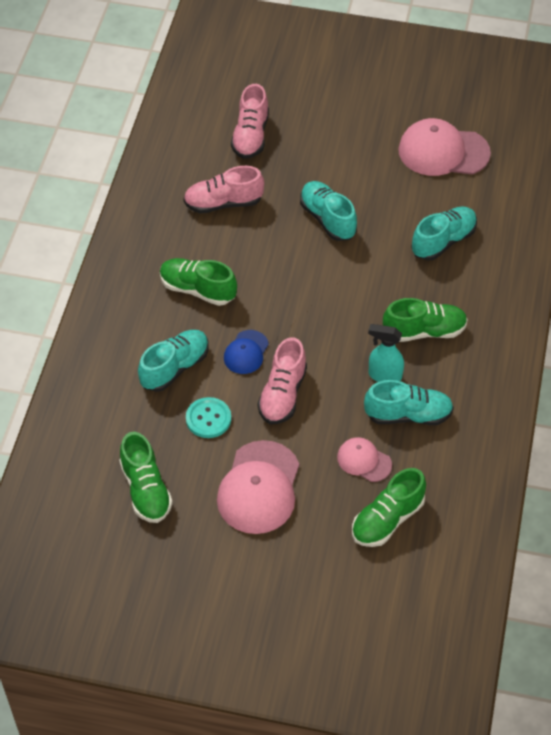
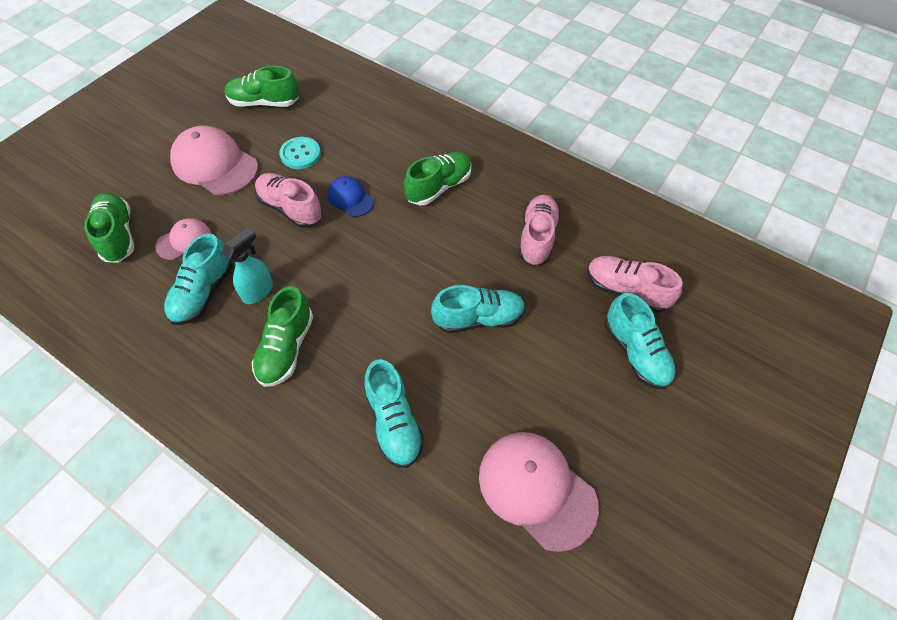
camera: 110 degrees right, 5 degrees up
(175, 368) = (363, 149): turquoise shoe -> turquoise shoe (635, 352)
(443, 152) = (536, 489): pink cap -> pink cap turned 75 degrees counterclockwise

